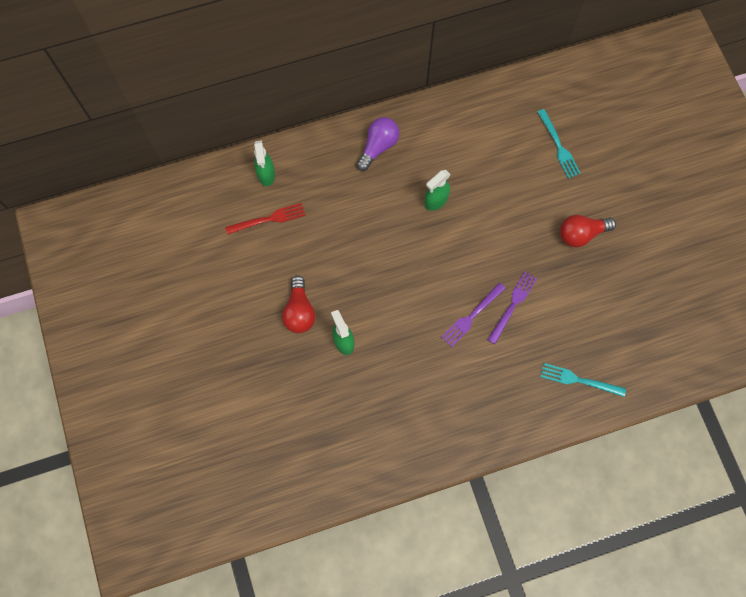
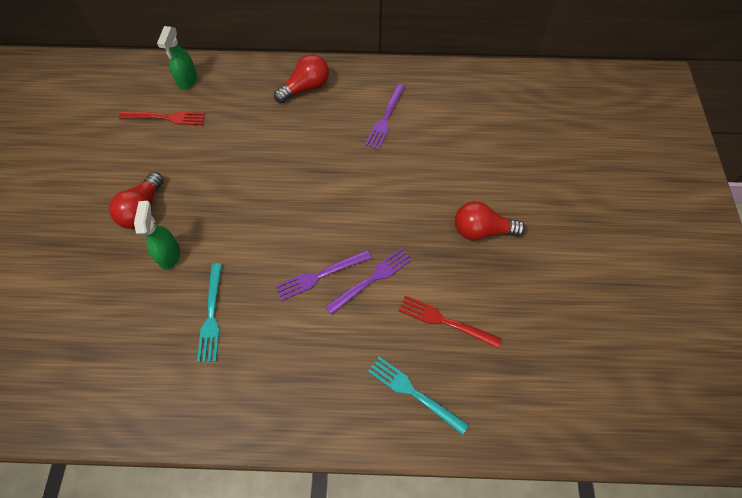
camera: 20 degrees right, 10 degrees down
(378, 147) = (306, 88): purple light bulb -> red light bulb
(435, 201) = (338, 151): green spray bottle -> none
(462, 156) = (385, 119): none -> purple fork
(559, 146) = (491, 139): turquoise fork -> turquoise fork (211, 316)
(580, 319) = (444, 321): none -> red fork

